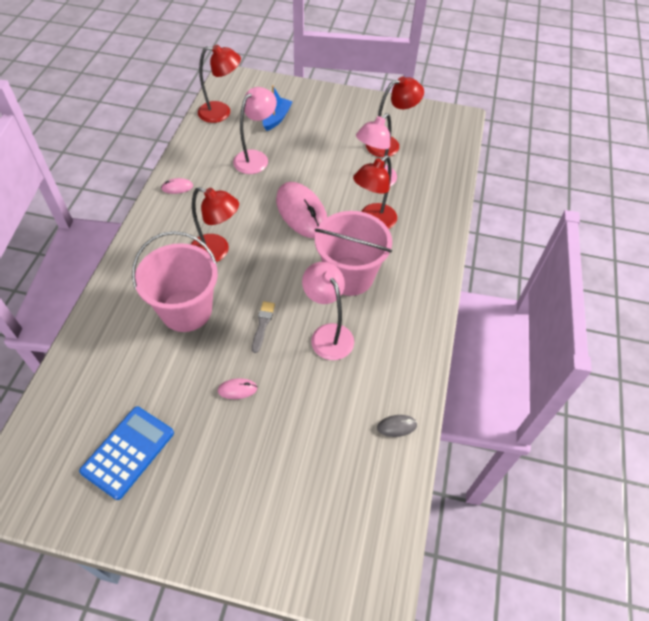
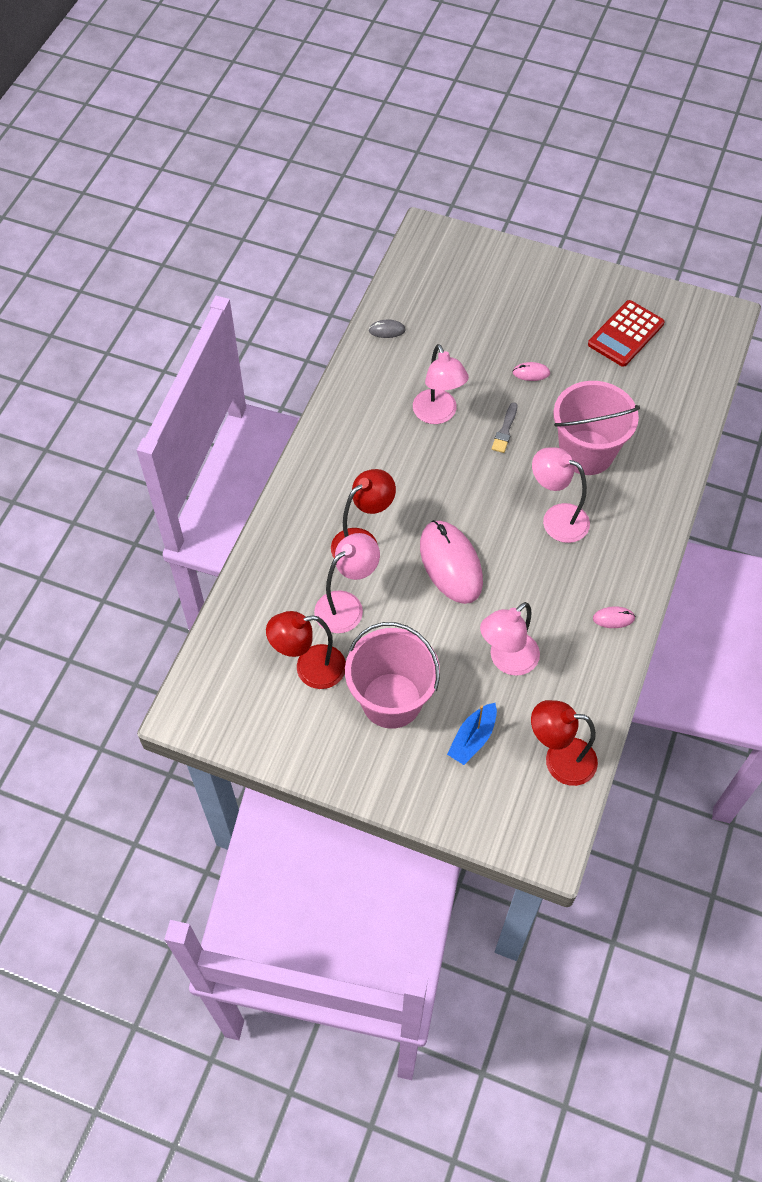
camera: 170 degrees left, 5 degrees up
(128, 452) = (625, 334): blue calculator -> red calculator
(217, 252) = (556, 518): red lamp -> pink lamp
(349, 276) = (404, 474): pink bucket -> pink bucket (391, 700)

